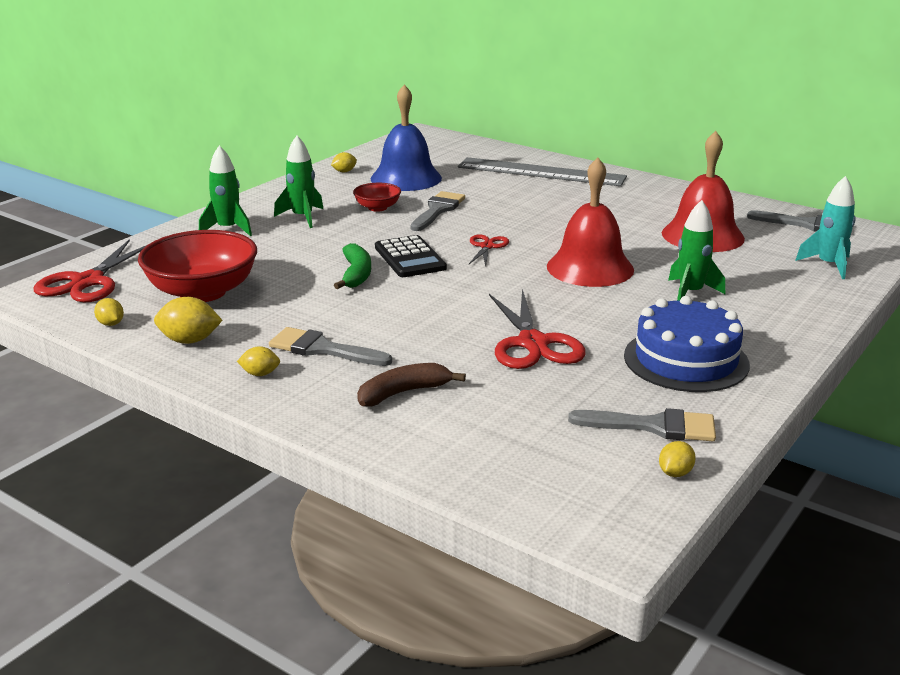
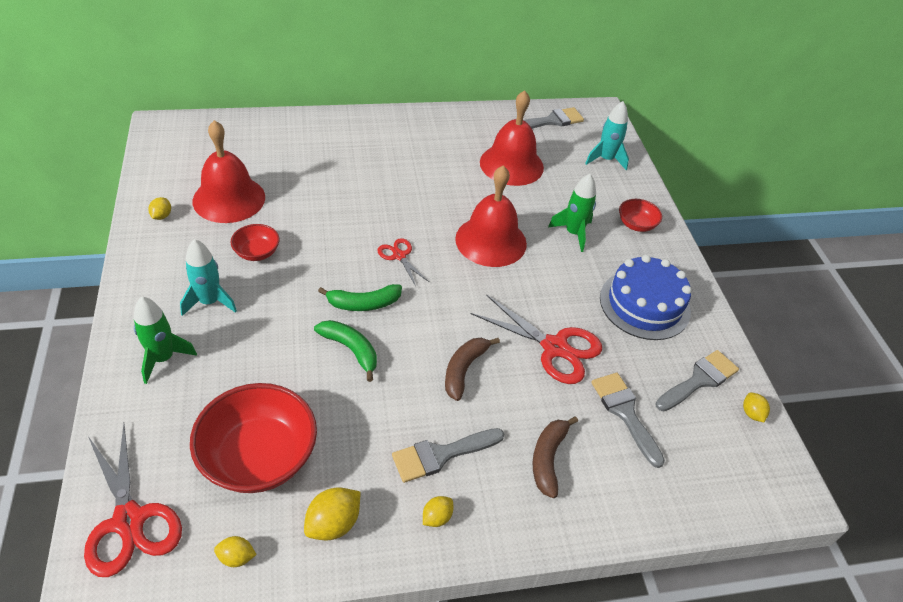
camera: 50 degrees left, 20 degrees up
(302, 217) = (209, 302): green rocket -> turquoise rocket
(406, 178) = (229, 199): blue bell -> red bell
(409, 258) = (363, 303): black calculator -> green banana
(425, 320) = (464, 370): none -> brown banana
(437, 210) = (308, 229): grey brush -> grey brush (625, 413)
(541, 172) = (324, 138): grey ruler -> none
(781, 313) = (636, 225): none -> red bowl

